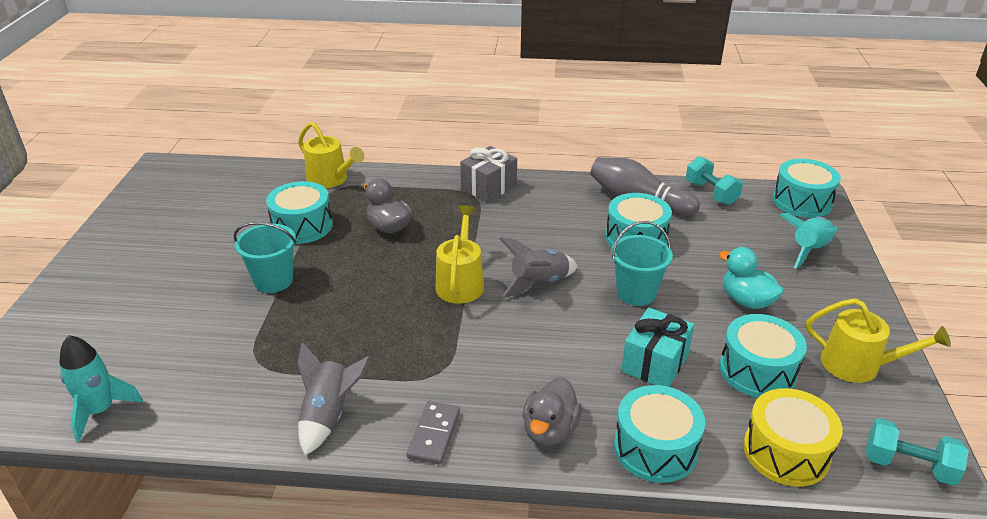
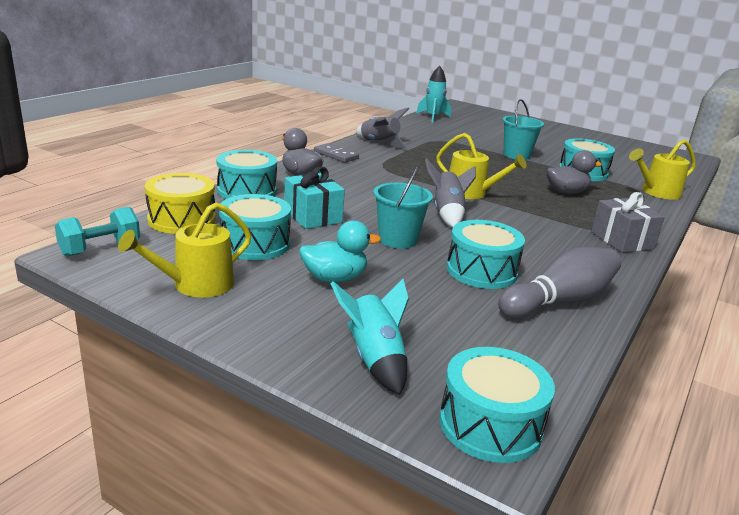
camera: 115 degrees right, 10 degrees down
(711, 193) = (554, 356): turquoise dumbbell -> none

